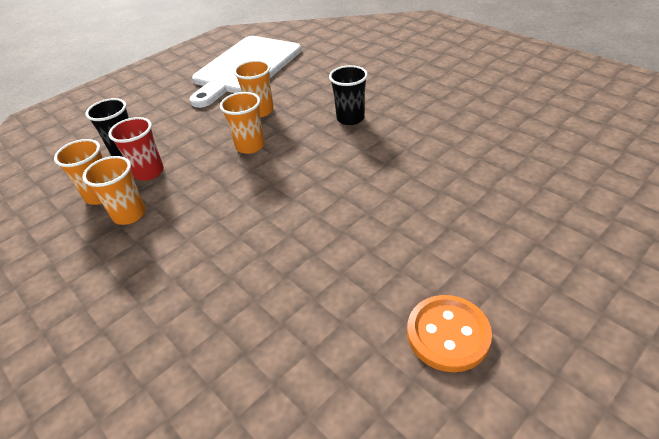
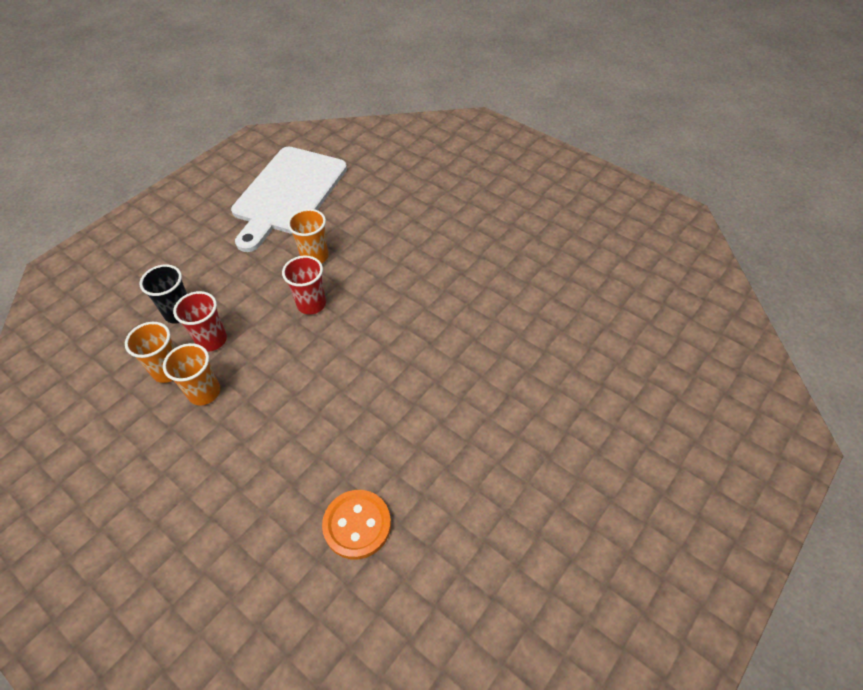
camera: 10 degrees left, 10 degrees up
(250, 146) = (311, 304): orange cup -> red cup
(350, 118) = (409, 266): black cup -> none
(448, 334) = (510, 499): orange button -> orange button (357, 525)

